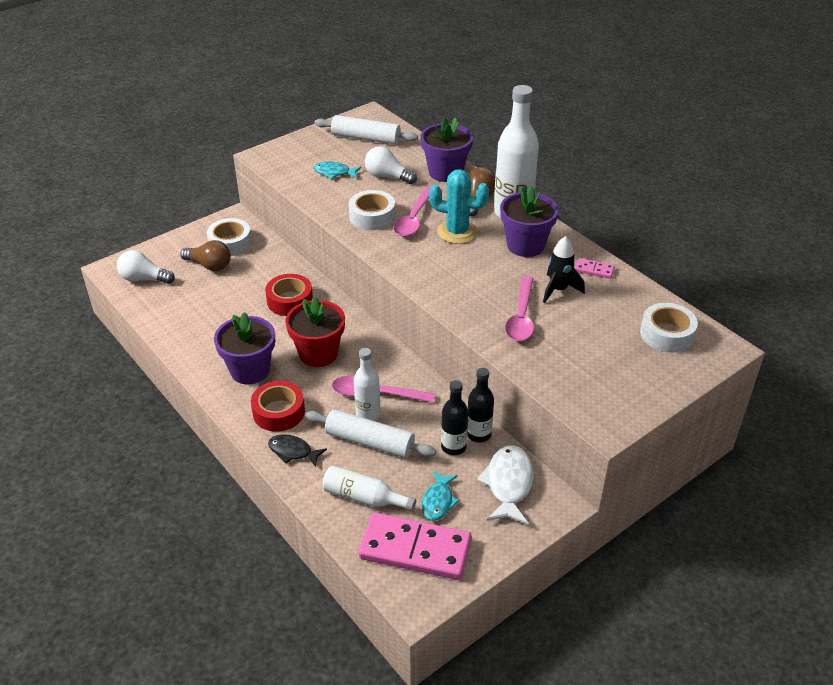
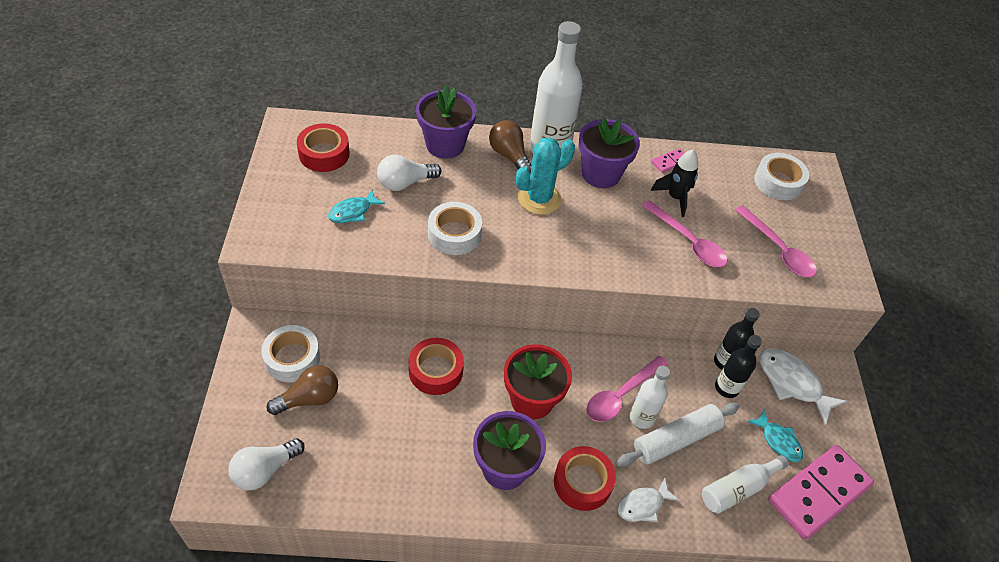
camera: 55 degrees left, 10 degrees up
(293, 451) = (642, 505): black fish -> white fish
(366, 138) = (324, 154): white rolling pin -> red tape
(413, 219) = (489, 211): pink spoon -> pink spoon (778, 249)

